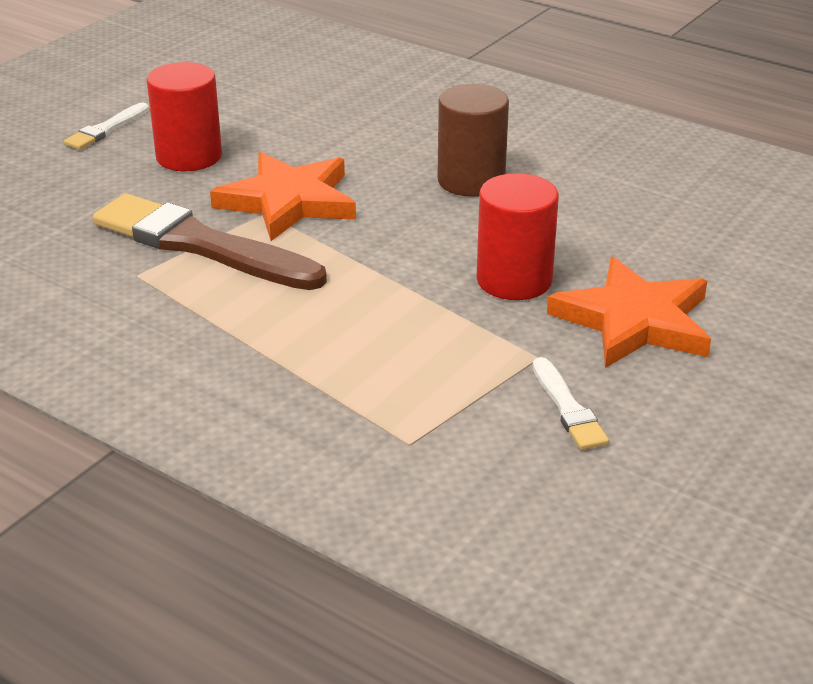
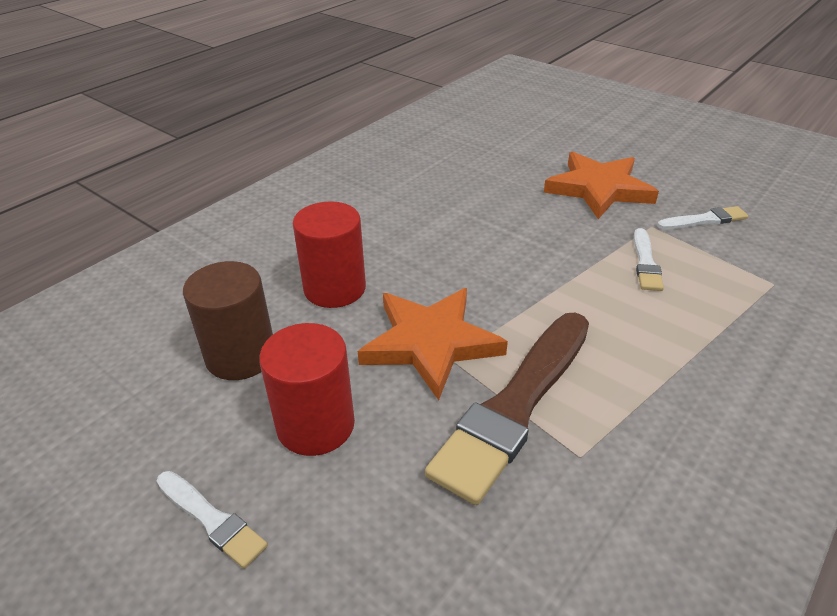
camera: 85 degrees left, 5 degrees up
(445, 342) = (645, 263): none -> white brush
(471, 181) = (405, 238): brown cylinder -> brown cylinder (241, 356)
(514, 280) = (556, 229): red cylinder -> red cylinder (334, 288)

